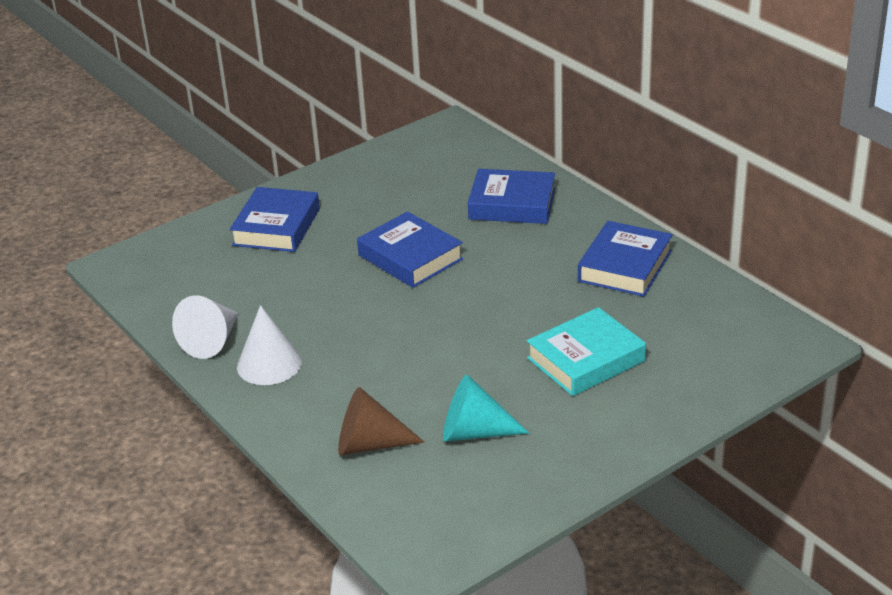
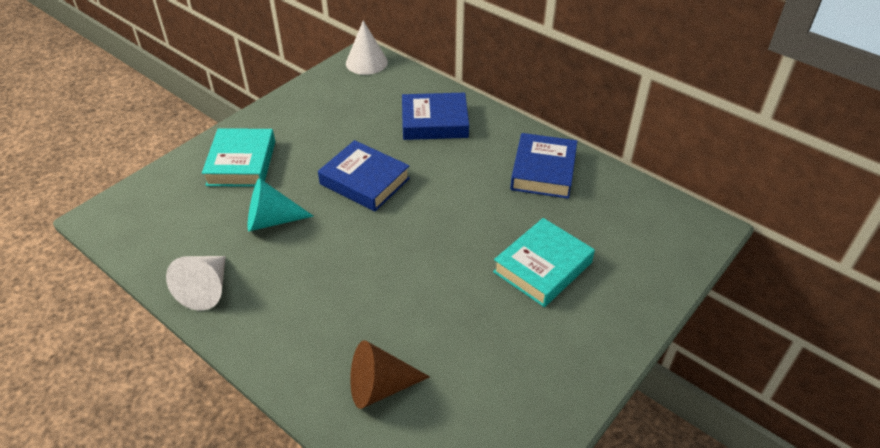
camera: 15 degrees left, 10 degrees up
(269, 364) = (265, 308): white cone -> white cone (366, 62)
(276, 227) = (241, 163): blue book -> turquoise book
(474, 432) = (471, 359): turquoise cone -> turquoise cone (271, 220)

